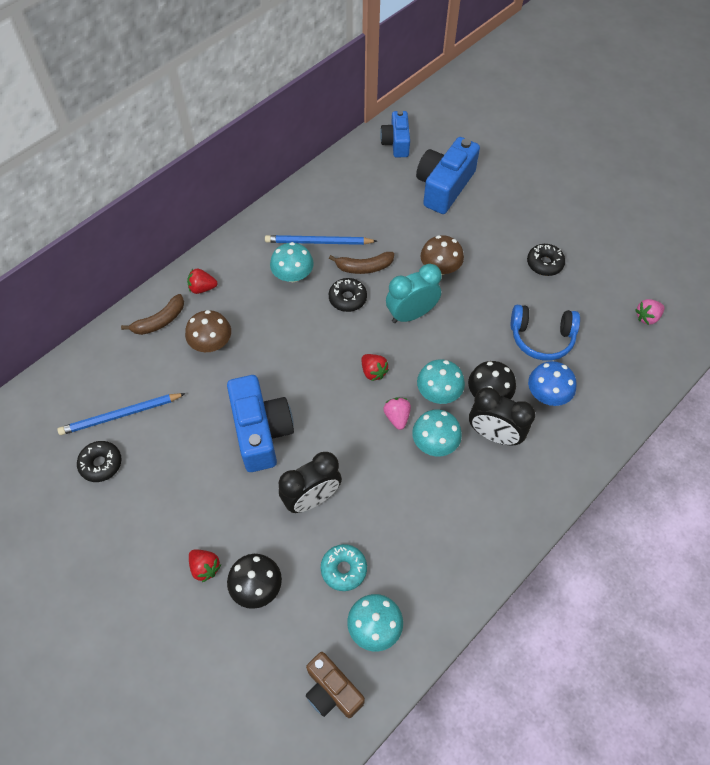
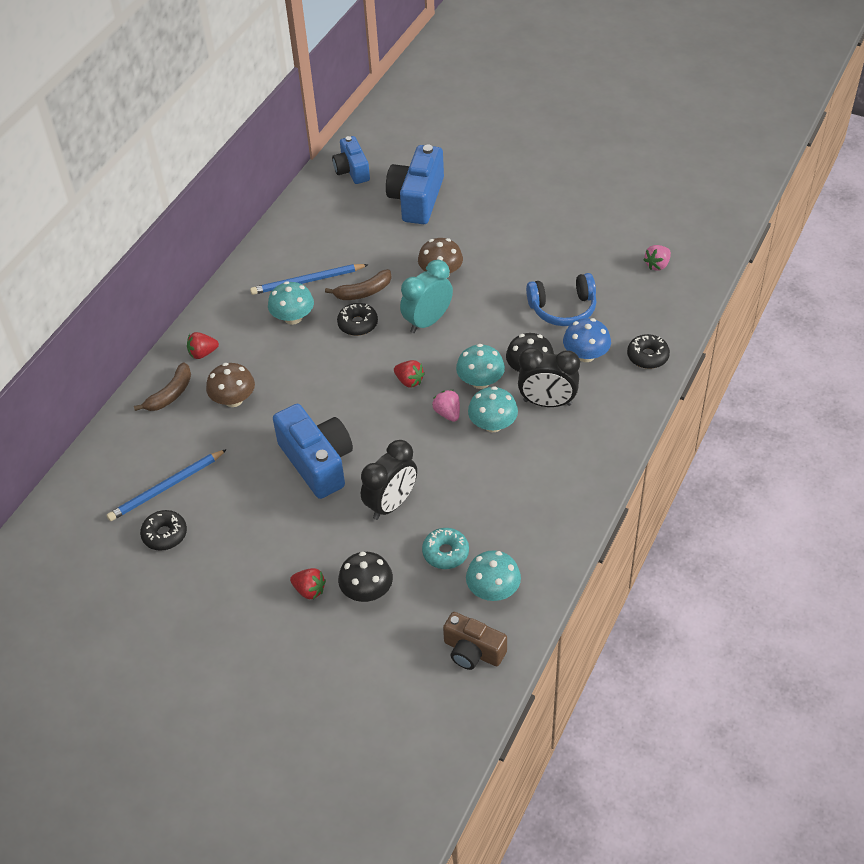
camera: 15 degrees left, 10 degrees down
(544, 263) = (543, 243): black donut -> black donut (647, 356)

